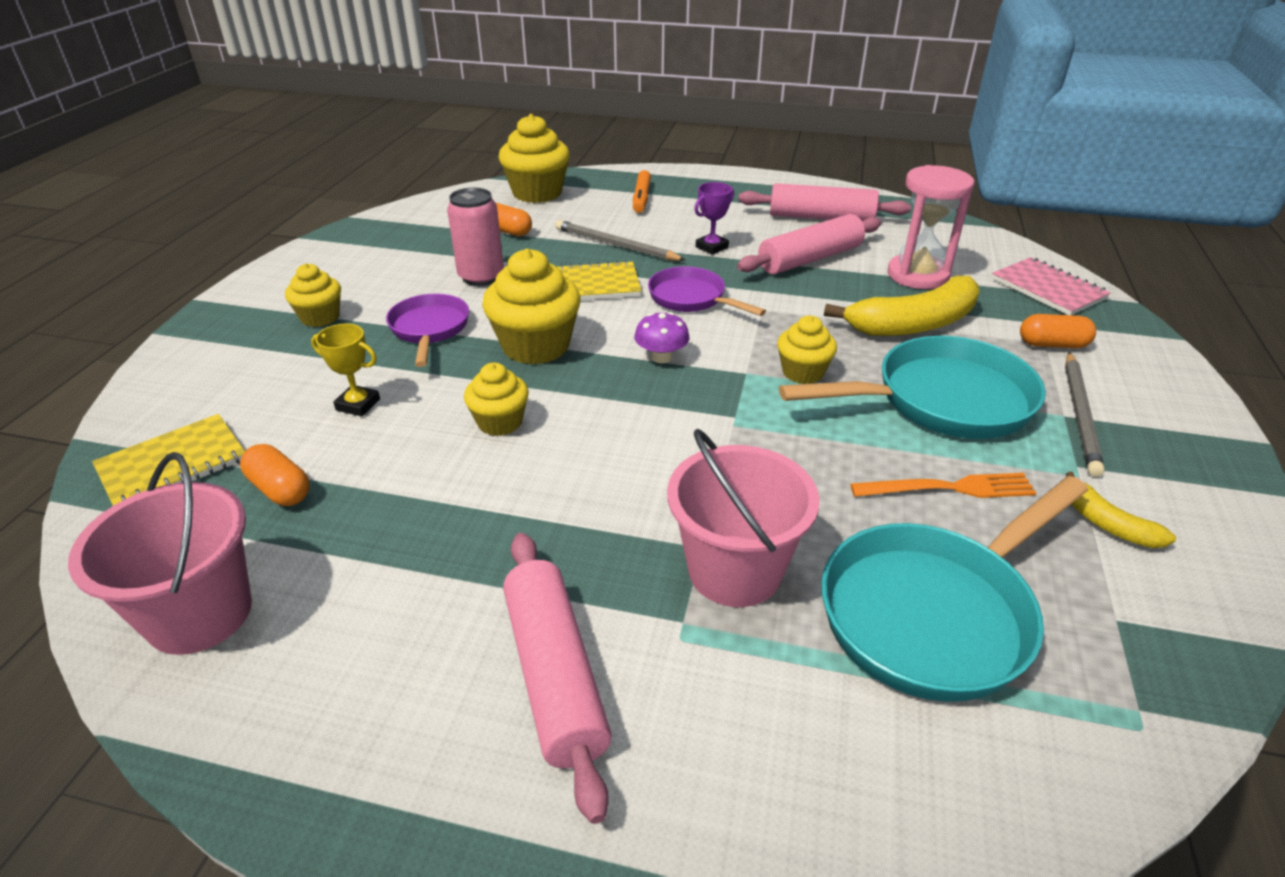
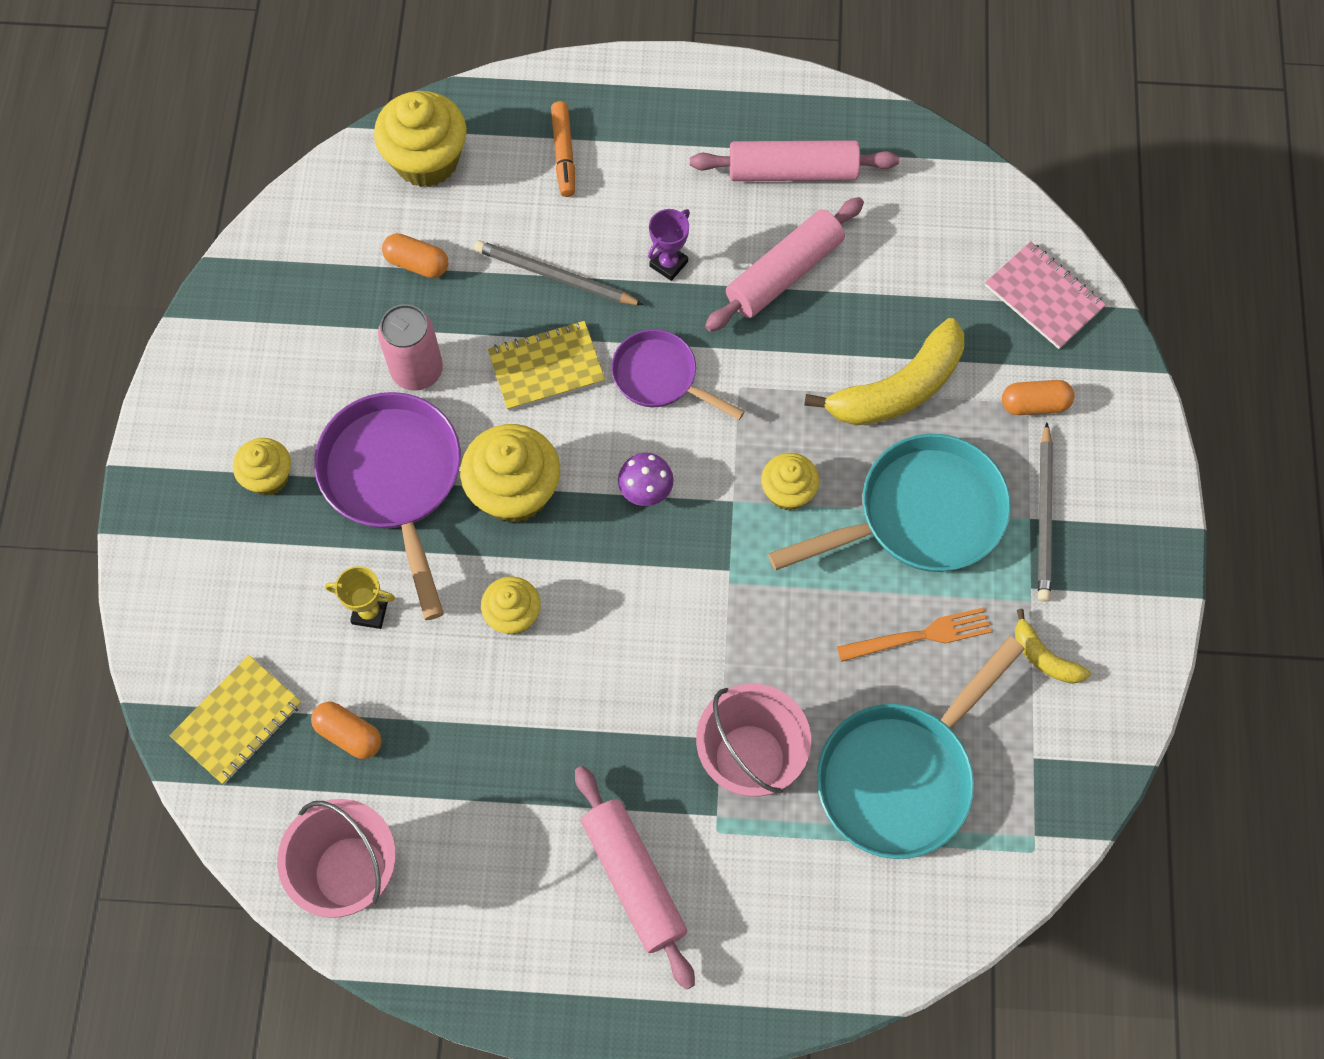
camera: 10 degrees left, 30 degrees up
(429, 329) = (394, 480): purple pan -> purple pan, size x1.68
(917, 275) = (905, 290): pink hourglass -> none

